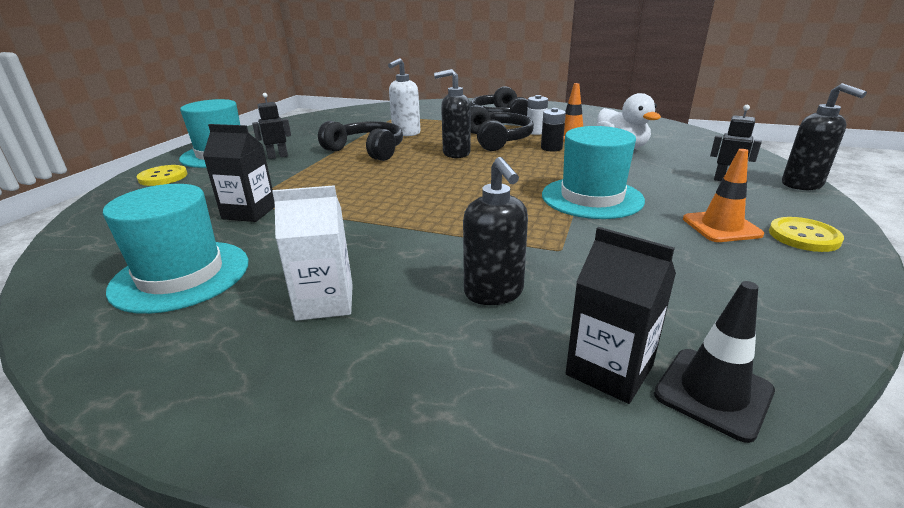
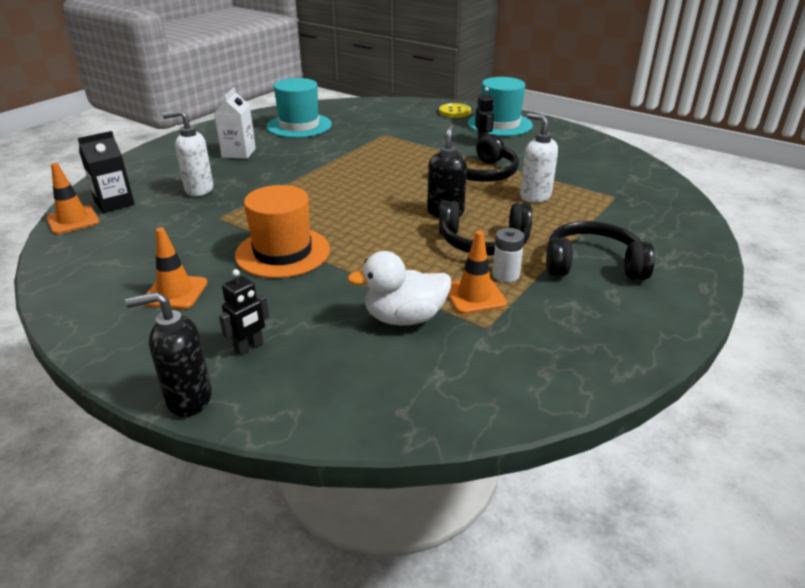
camera: 105 degrees right, 5 degrees up
(249, 212) = (367, 136): black carton -> none
(494, 293) = (198, 190): black soap dispenser -> white soap dispenser
(551, 148) = (432, 268): black battery -> none
(592, 197) = (282, 252): turquoise hat -> orange hat
(713, 393) = (73, 220): black traffic cone -> orange traffic cone
(804, 236) = (119, 325): yellow button -> none

